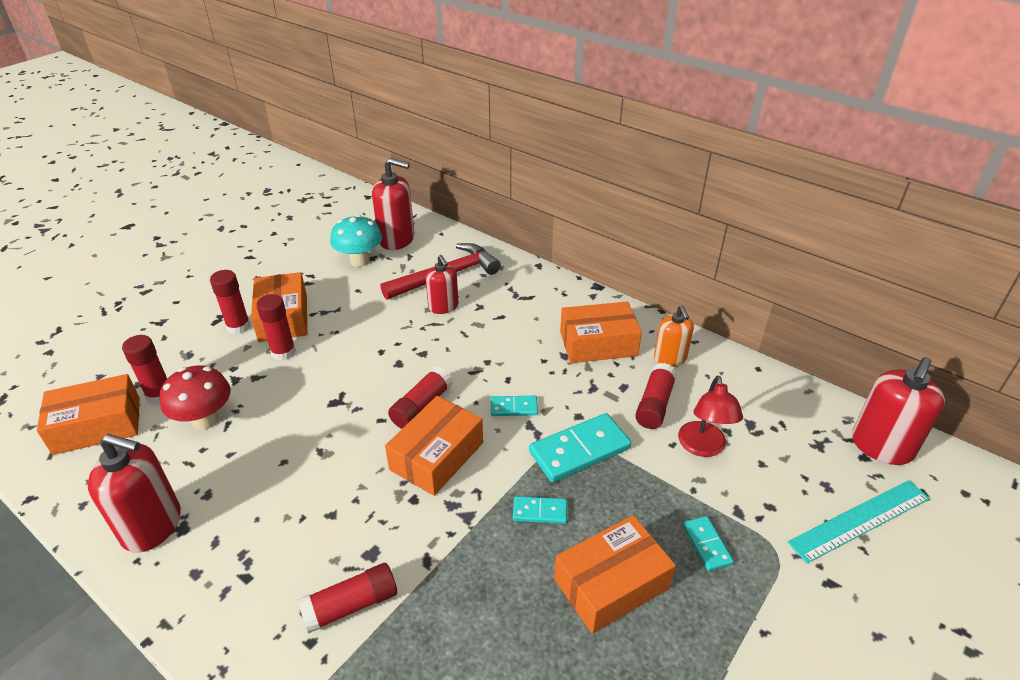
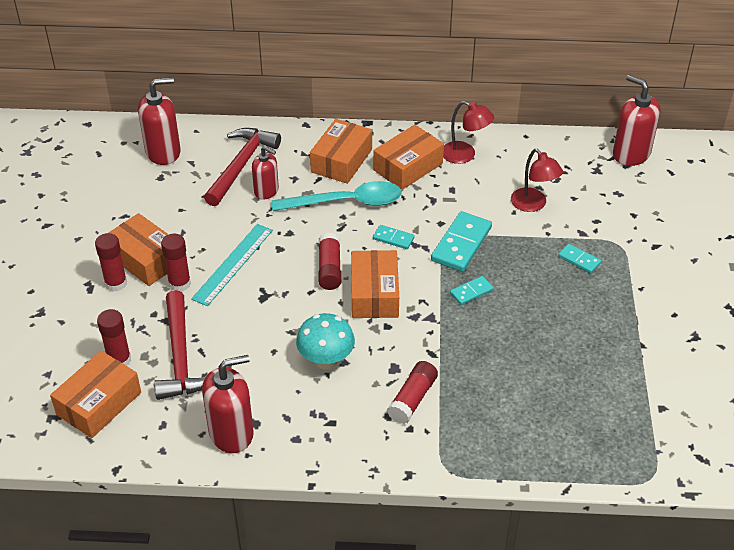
camera: 35 degrees left, 5 degrees up
(205, 420) = (180, 357): red mushroom -> red hammer
(359, 261) = (153, 185): turquoise mushroom -> turquoise mushroom (326, 360)
(504, 350) = (346, 202): none -> turquoise spoon
(514, 407) = (393, 238): turquoise domino -> turquoise domino turned 60 degrees clockwise
(611, 584) = (546, 308): orange box -> orange box (341, 161)
(654, 404) = (482, 192): red glue stick -> none
(670, 358) = (465, 155): orange soap dispenser -> red lamp
(859, 520) = (647, 204): turquoise ruler -> turquoise ruler (233, 264)
(881, 446) = (631, 154): red soap dispenser -> red soap dispenser turned 135 degrees clockwise

